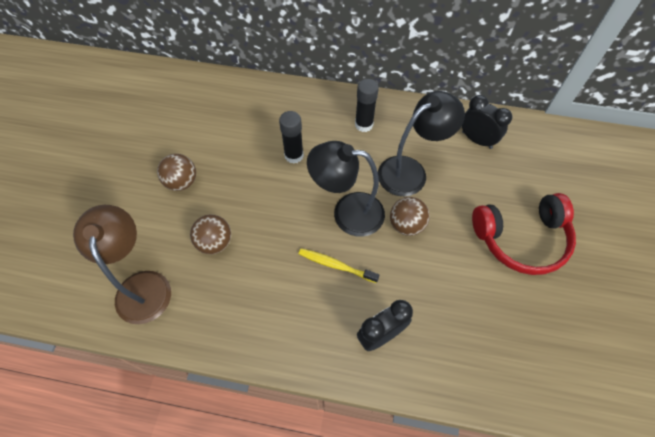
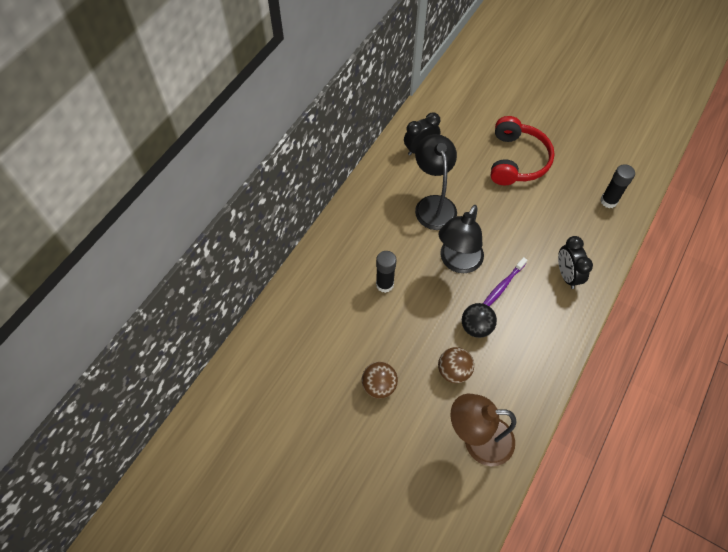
camera: 70 degrees left, 0 degrees up
(274, 251) = (476, 327): none -> black ball
(336, 265) = (502, 286): yellow toothbrush -> purple toothbrush
(364, 124) = (372, 220): black glue stick -> black glue stick (608, 201)
(406, 225) = (482, 226): brown ball -> none

